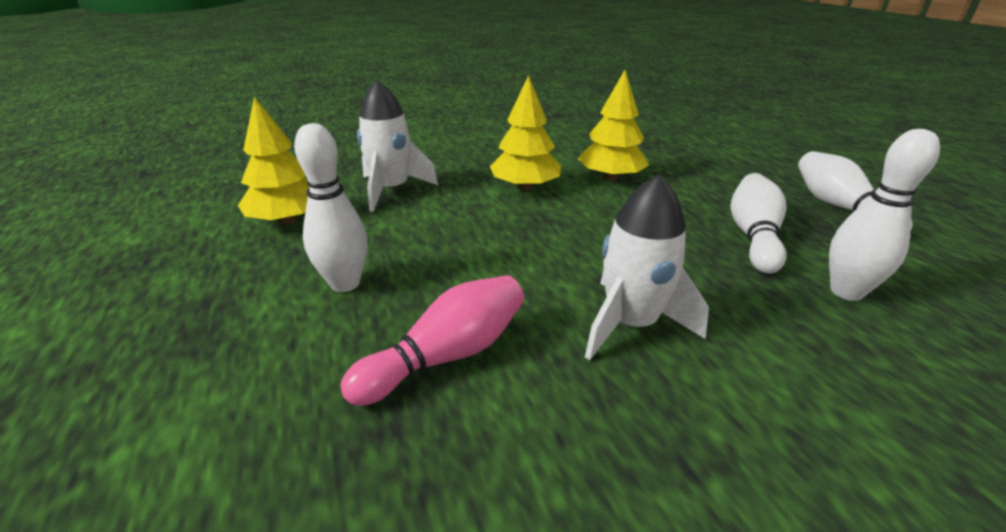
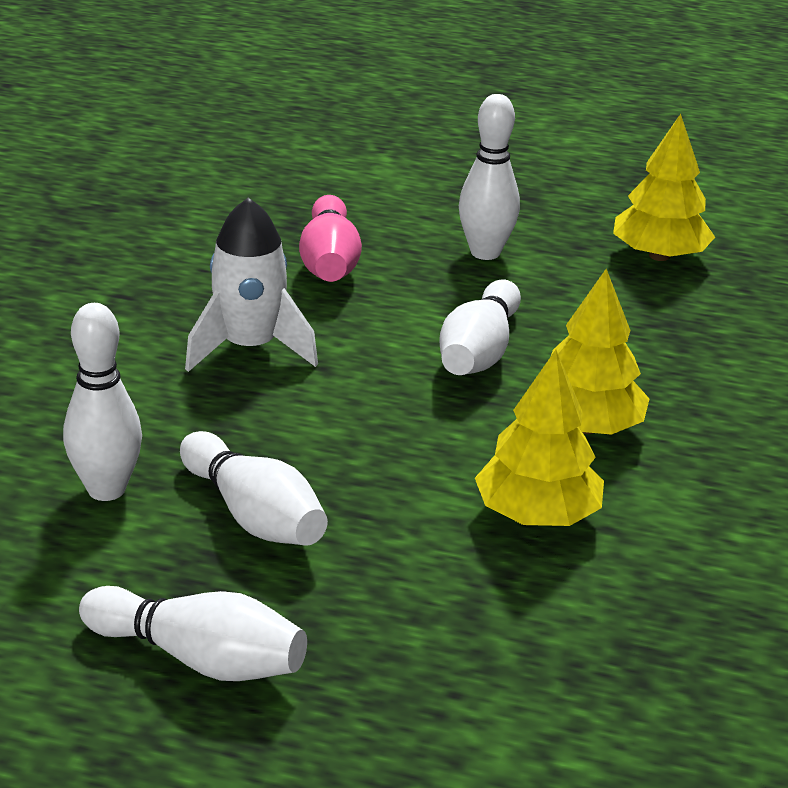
camera: 125 degrees right, 0 degrees up
(392, 190) = (681, 332): white rocket -> none
(497, 235) = (479, 352): none -> white bowling pin

